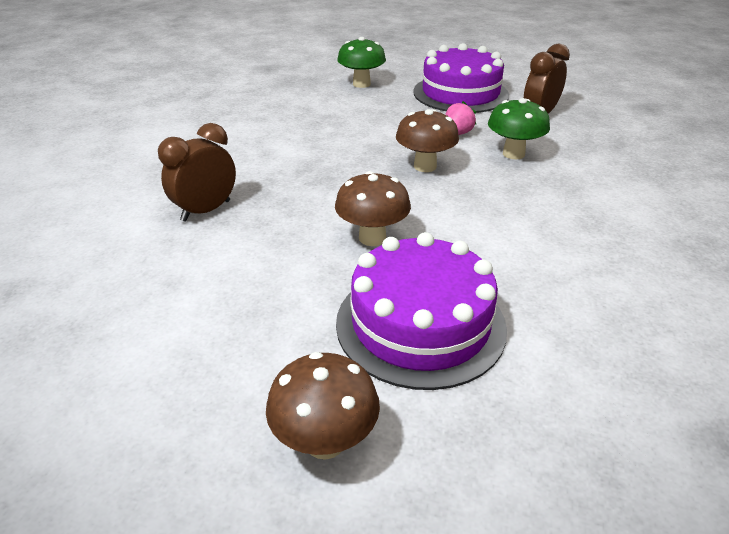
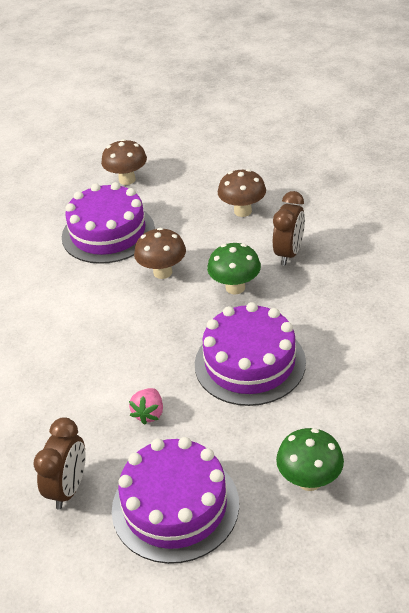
camera: 160 degrees right, 5 degrees up
(345, 140) = (250, 363): none -> purple cake
(425, 166) = (159, 354): brown mushroom -> brown mushroom (242, 211)
(513, 154) = (85, 401): green mushroom -> green mushroom (235, 287)

